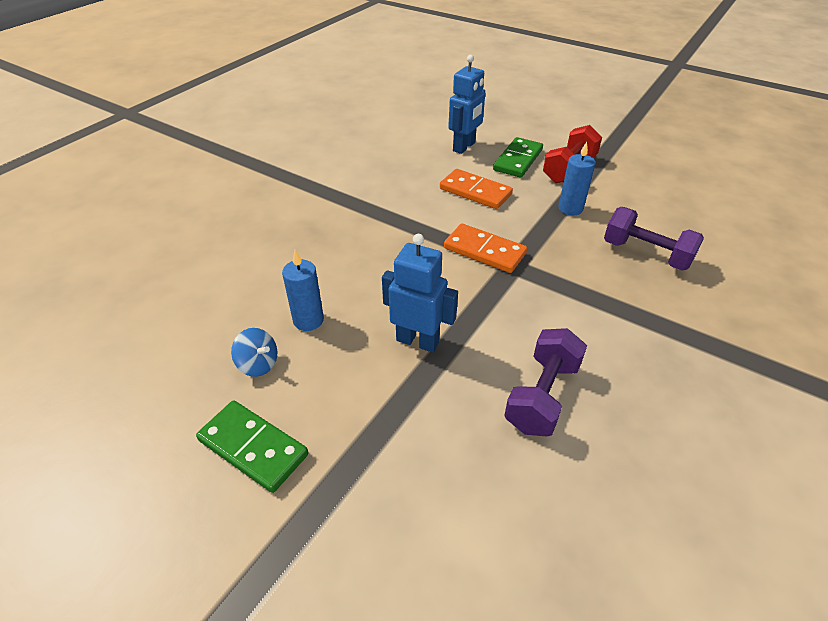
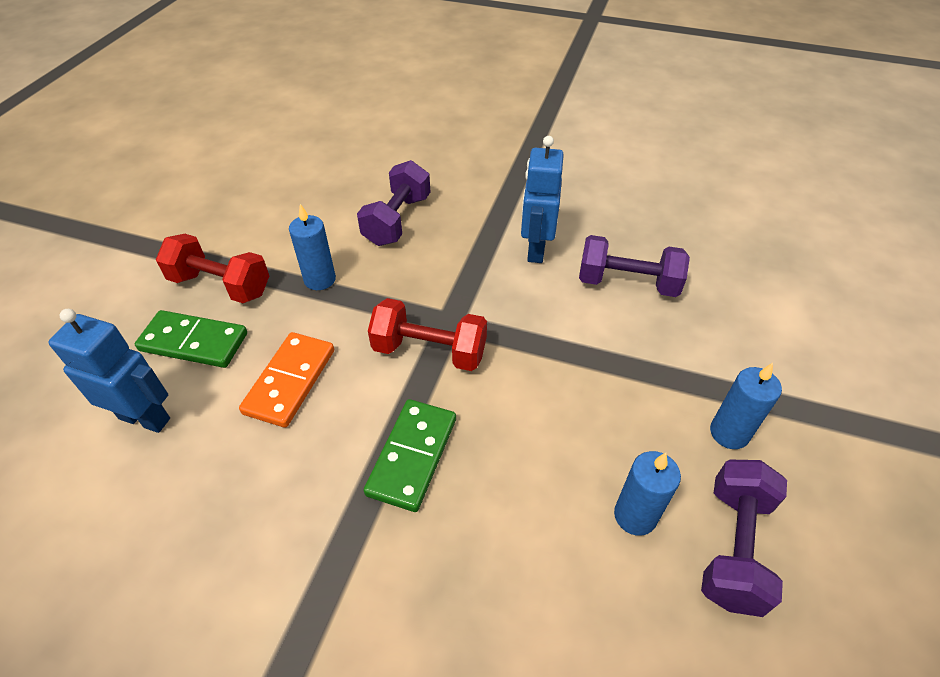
camera: 105 degrees left, 5 degrees up
(253, 447) = (831, 499): green domino -> green domino (412, 456)
(258, 364) = (734, 547): blue spinning top -> purple dumbbell
(343, 404) = (729, 433): none -> blue candle
(418, 341) = (610, 387): blue robot -> blue robot (535, 249)
(484, 251) = (429, 351): orange domino -> red dumbbell

